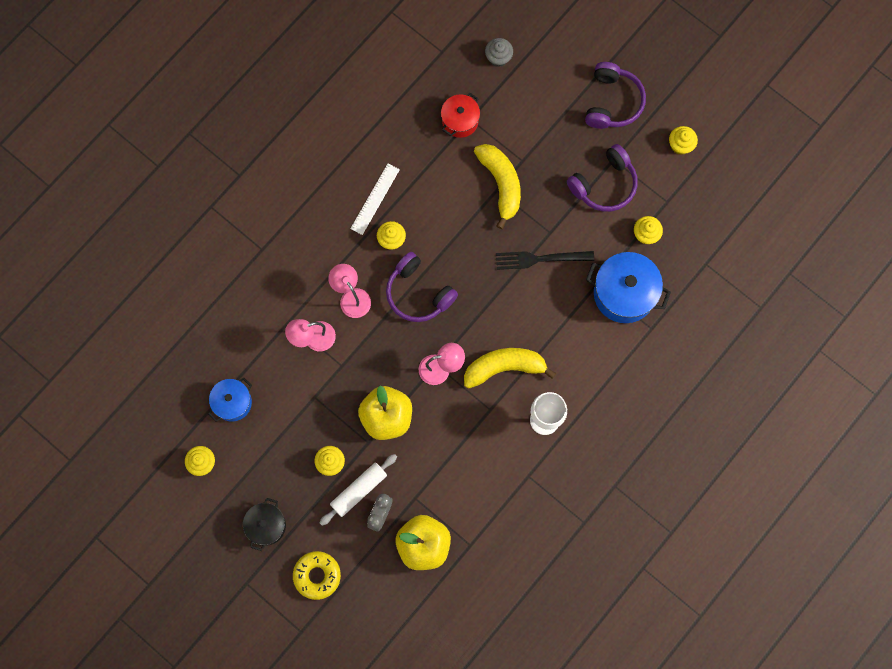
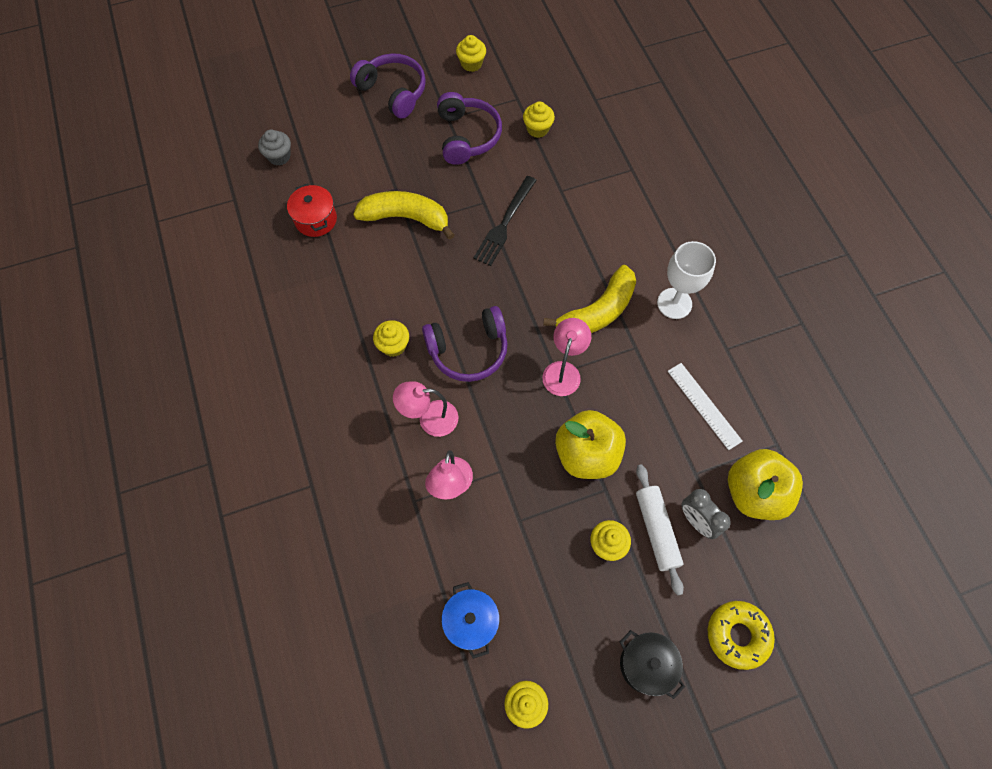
camera: 60 degrees left, 10 degrees down
(375, 199) = (338, 338): white ruler -> white ruler (704, 405)
(504, 367) = (598, 311): yellow banana -> yellow banana turned 150 degrees counterclockwise
(624, 293) = (584, 173): blue pot -> none

